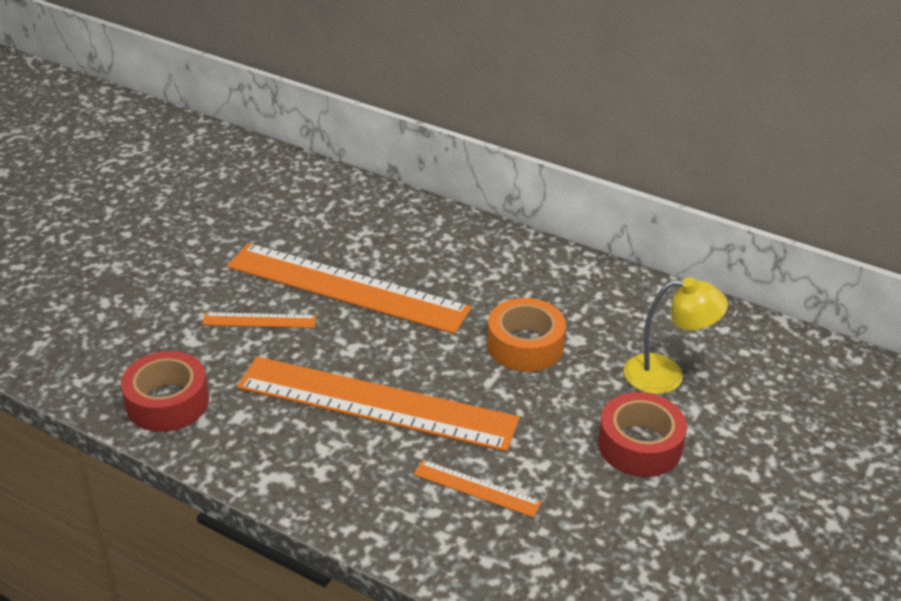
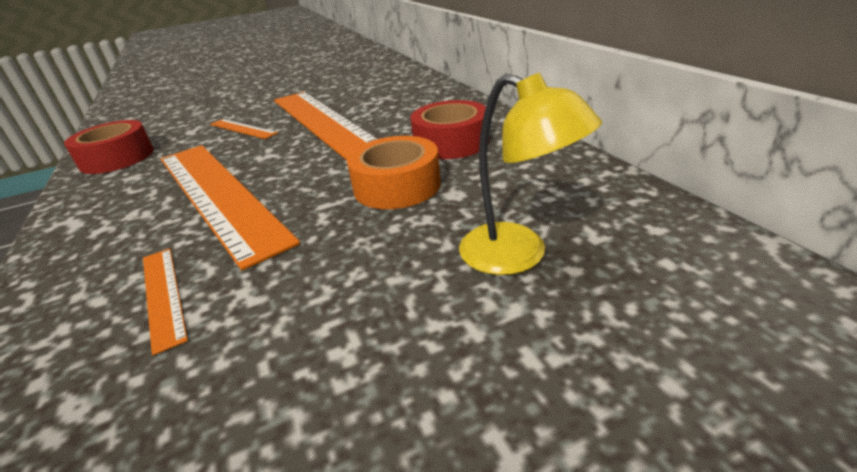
camera: 40 degrees right, 5 degrees down
(639, 445) = (384, 324): red tape -> red tape (451, 142)

